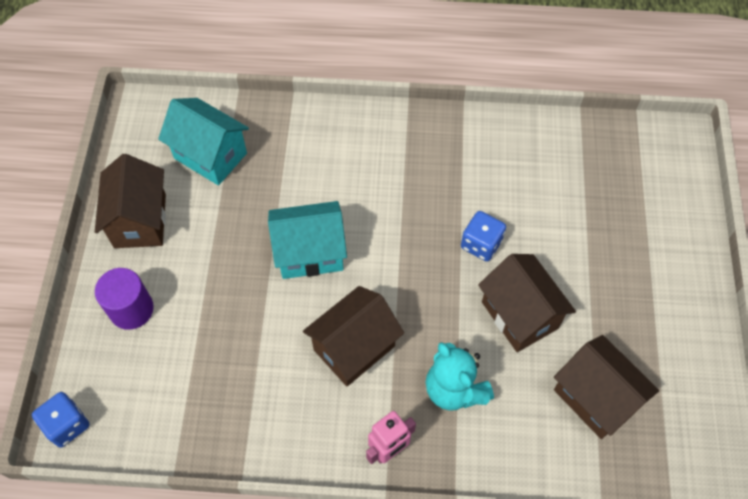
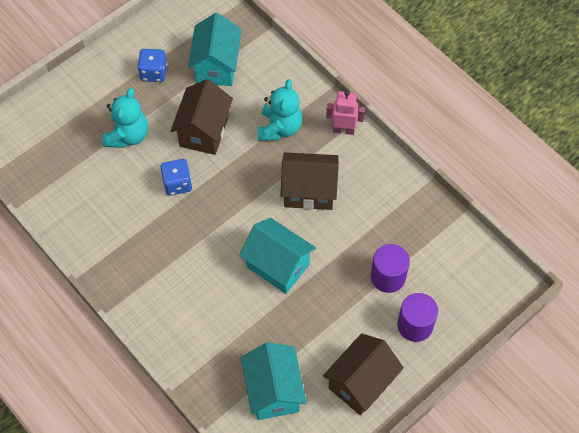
camera: 135 degrees left, 0 degrees up
(67, 425) = (504, 287): blue dice -> blue dice (154, 73)
(196, 332) = (388, 277): none -> purple cylinder
(579, 246) = (128, 135): none -> turquoise teddy bear
(595, 397) = (216, 66): brown house -> turquoise house

